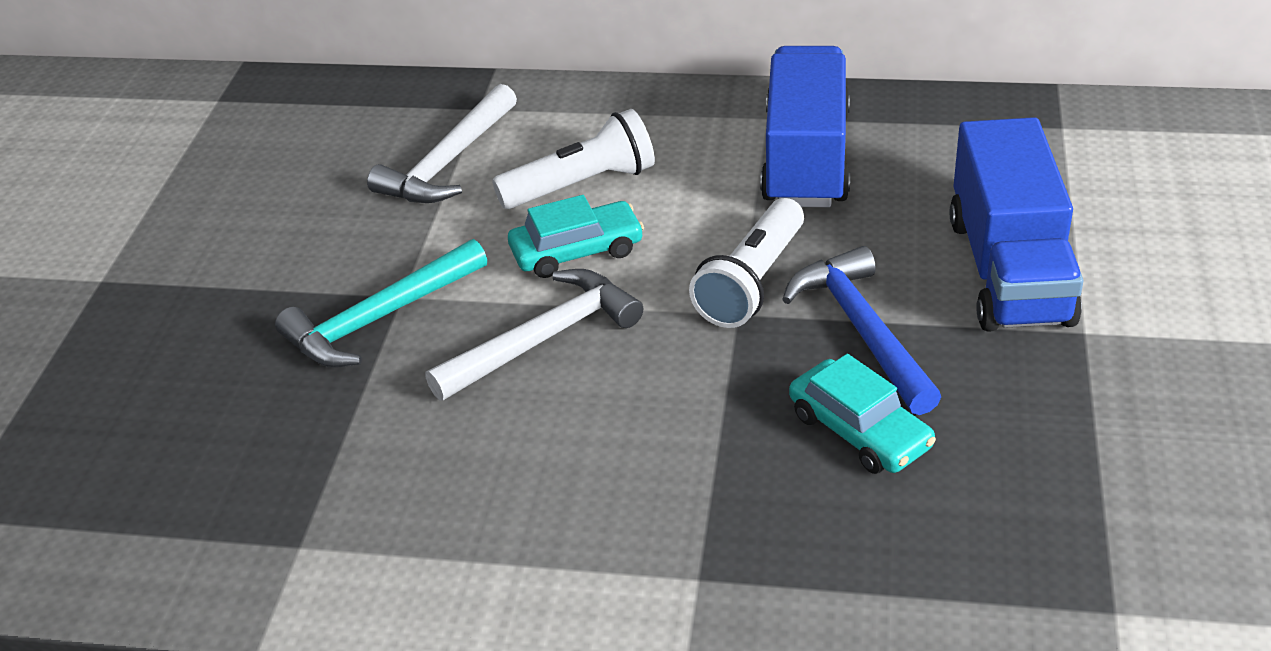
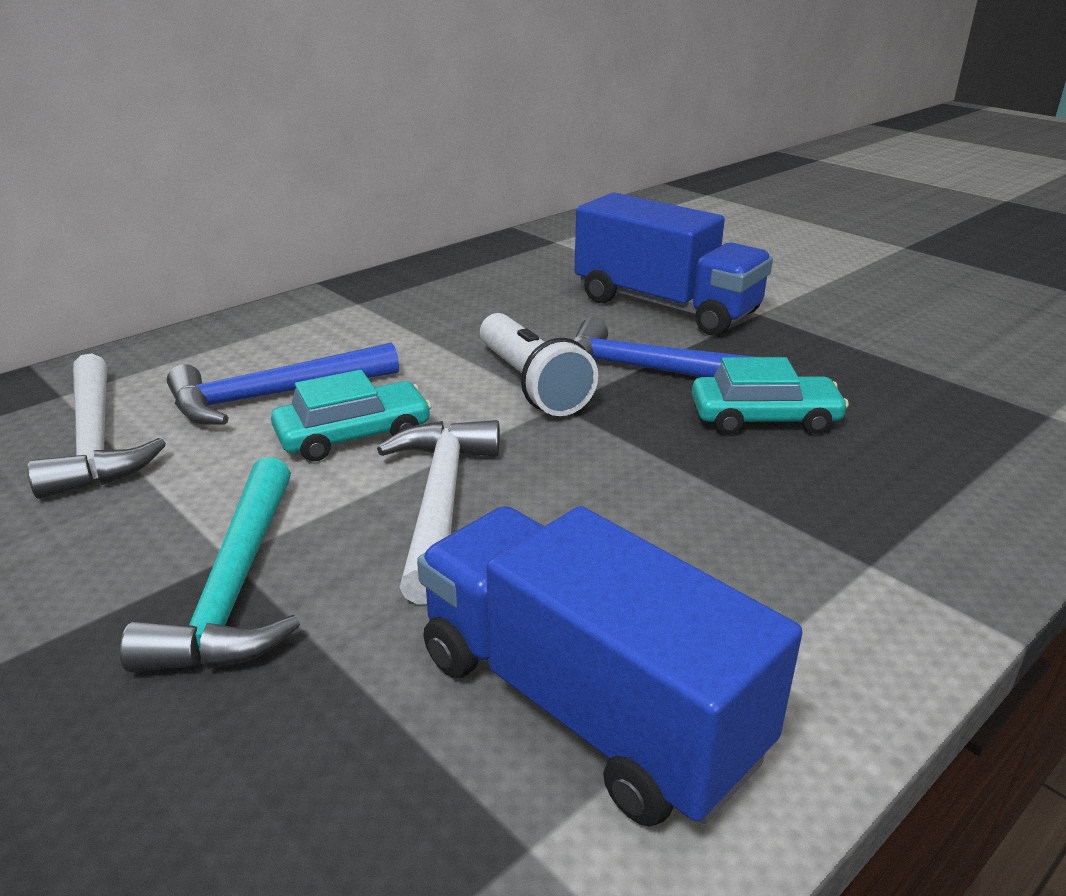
camera: 55 degrees left, 10 degrees down
(577, 251) = (353, 435): turquoise car -> turquoise car turned 45 degrees clockwise
(582, 185) = (274, 396): white flashlight -> blue hammer
(806, 159) = (431, 311): blue truck -> blue truck (585, 705)

